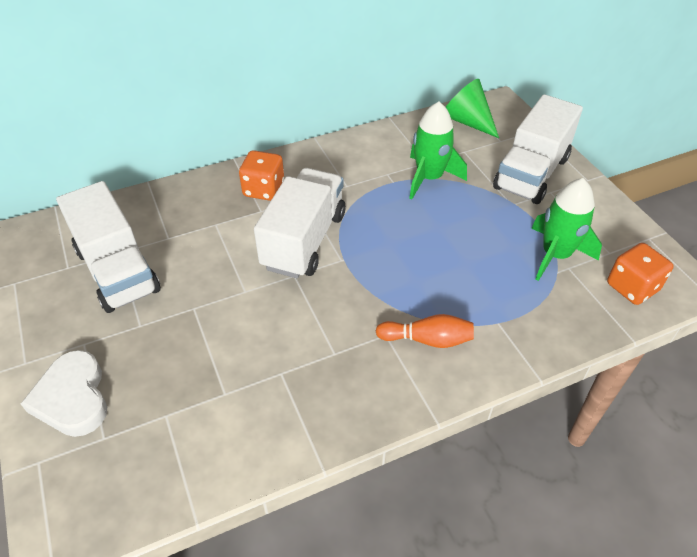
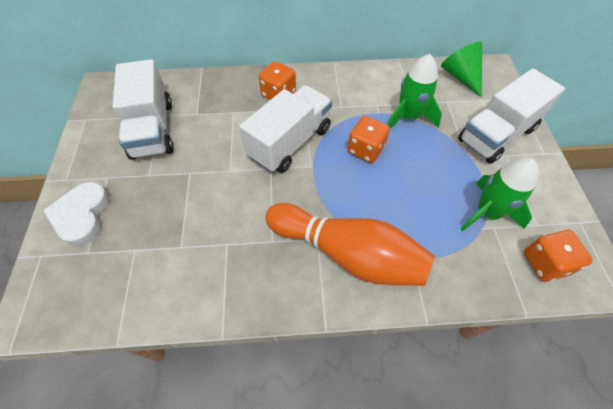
camera: 20 degrees right, 10 degrees up
(397, 225) = (365, 149): none -> orange dice
(427, 339) = (348, 253): orange bowling pin -> orange bowling pin, size x2.08

